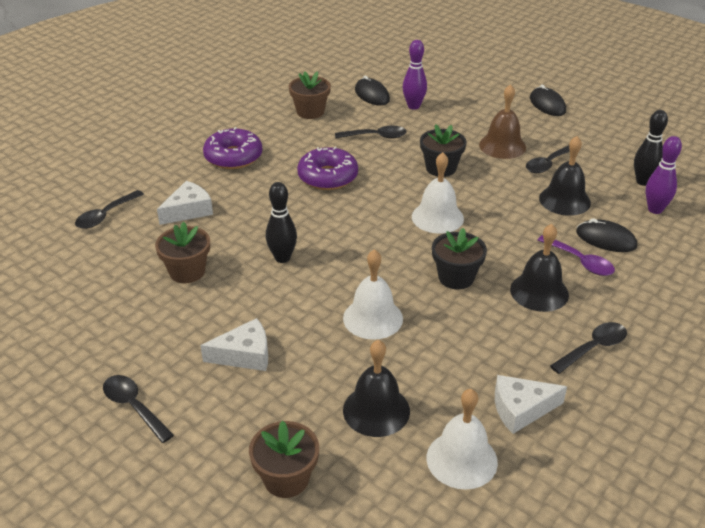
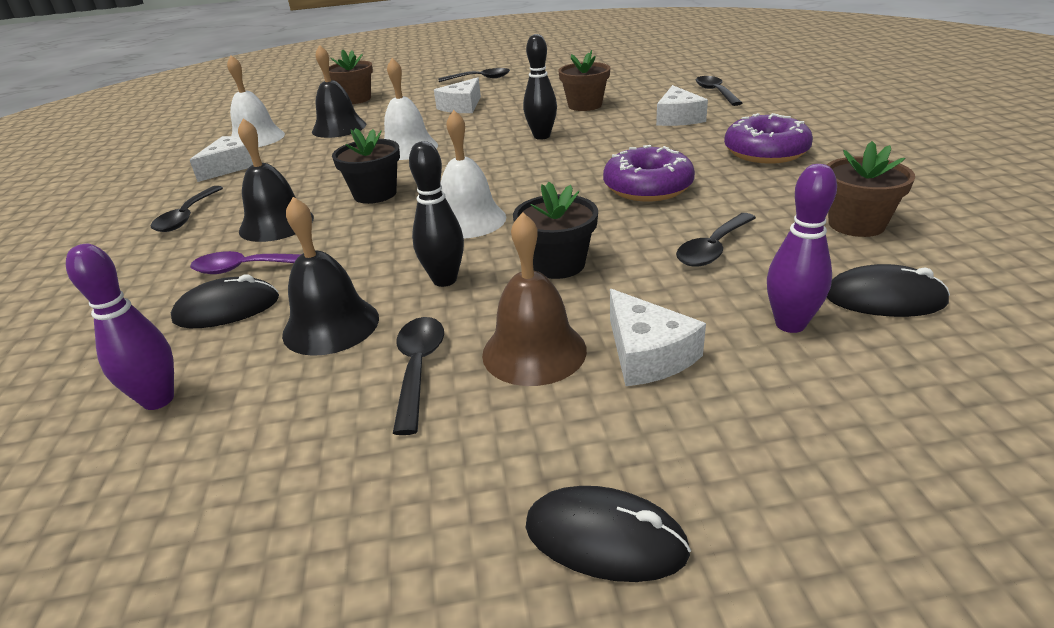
camera: 135 degrees right, 5 degrees down
(470, 125) = (647, 354): none -> white cheese
(643, 181) = (204, 448): black bowling pin -> black bowling pin (444, 280)

